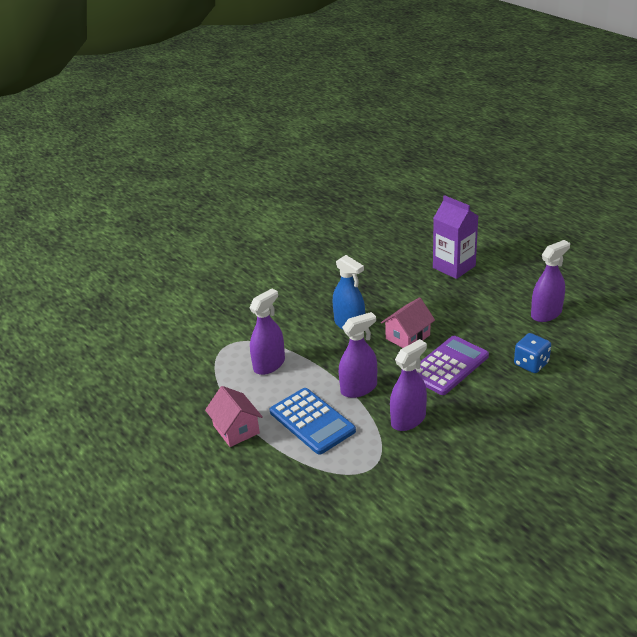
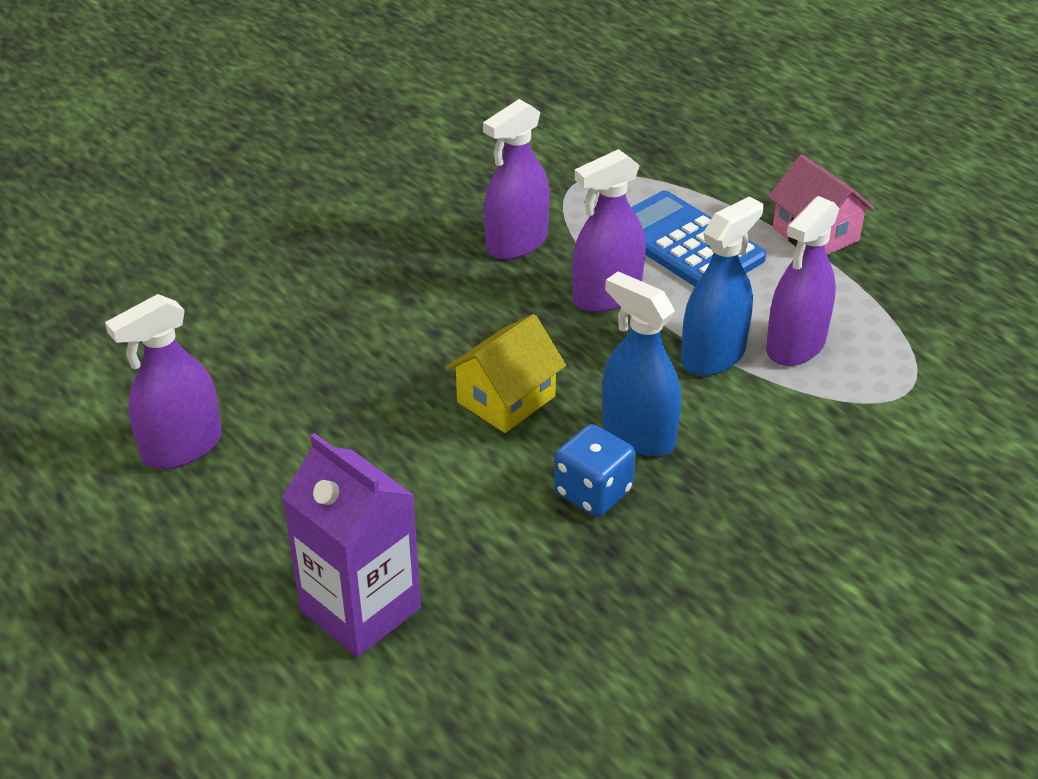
camera: 175 degrees right, 5 degrees up
(310, 358) = (713, 356): none -> blue spray bottle
(408, 337) = (506, 399): pink house -> yellow house
(448, 366) = (430, 334): purple calculator -> none
(531, 364) = (266, 333): blue dice -> blue dice (593, 492)

